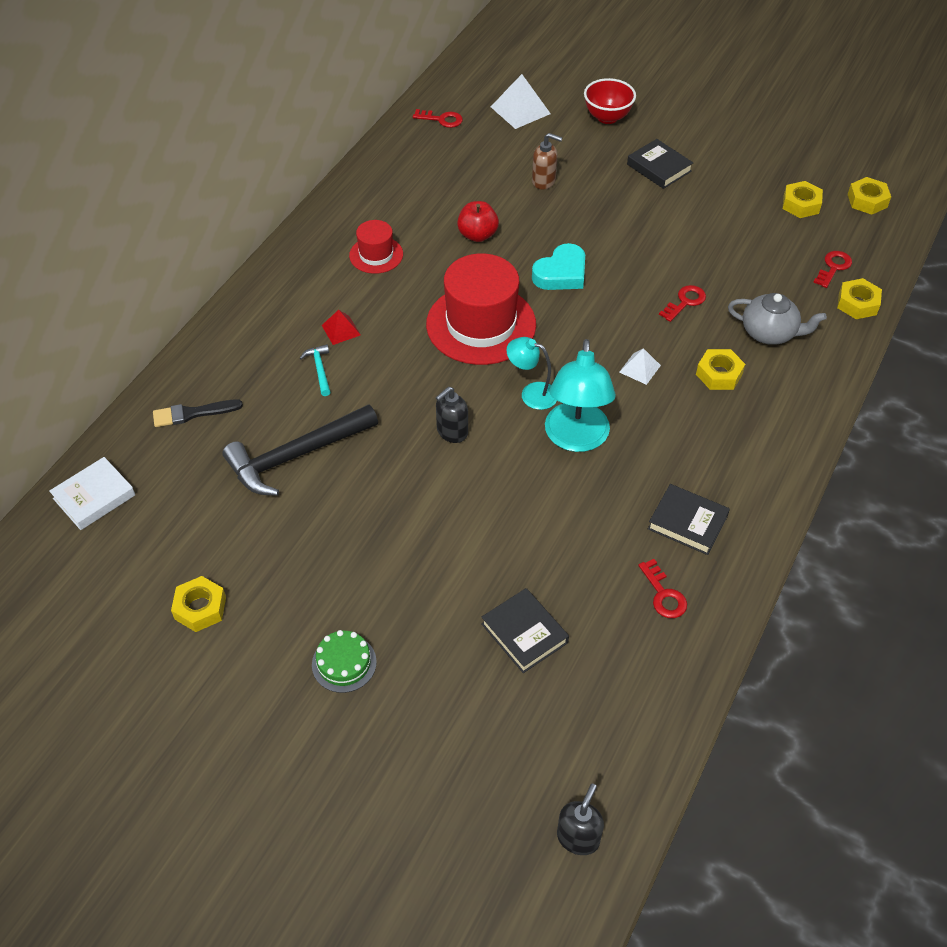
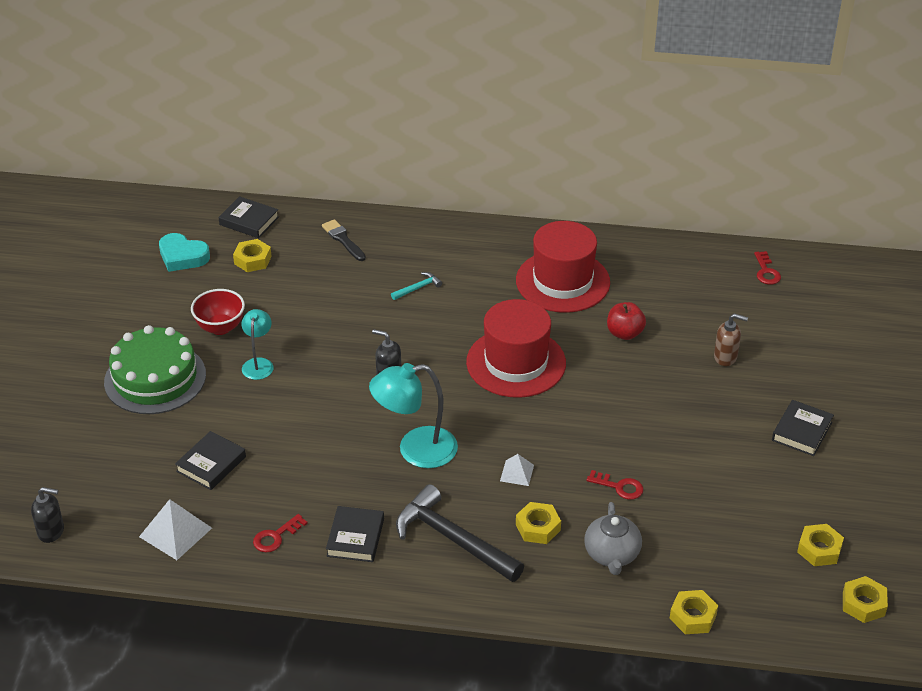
camera: 70 degrees right, 10 degrees down
(94, 497) = (249, 221): white book -> black book
(200, 608) = (176, 298): yellow nut -> yellow nut (252, 260)
(296, 456) = (326, 302): black hammer -> black hammer (452, 539)
(341, 330) = (466, 287): red pyramid -> none
(344, 663) = (155, 378): green cake -> green cake, size x2.12
(376, 255) = (562, 281): red hat -> red hat, size x1.94
(520, 110) = (819, 317): white pyramid -> white pyramid (175, 532)
(531, 393) = (453, 412): turquoise lamp -> turquoise lamp (258, 364)
(544, 181) = (725, 357): brown soap dispenser -> brown soap dispenser turned 75 degrees counterclockwise
(561, 273) = (608, 397): turquoise heart -> turquoise heart (182, 256)
(607, 117) = (853, 378): red bowl -> red bowl (220, 327)
(833, 267) = (736, 590): red key -> none

